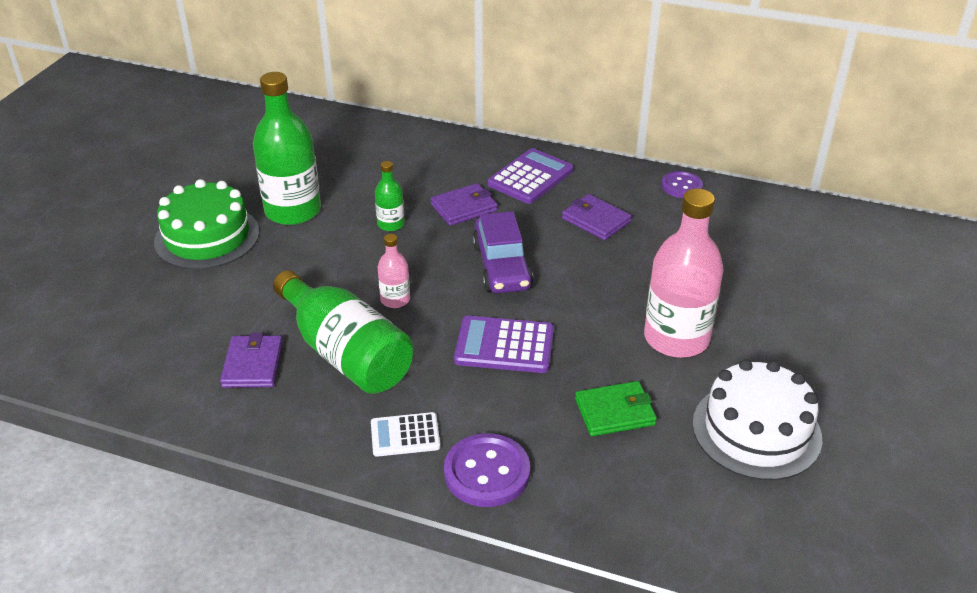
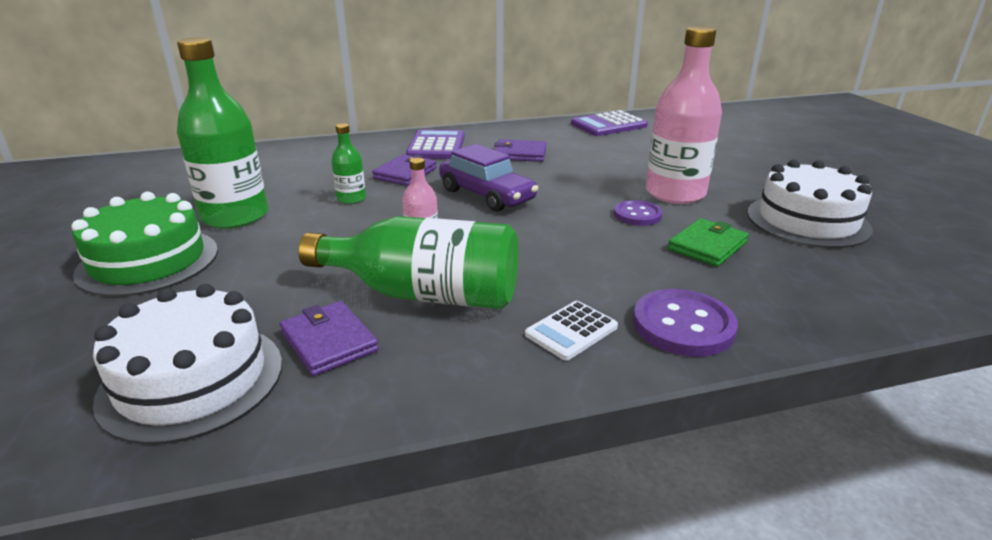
camera: 35 degrees left, 10 degrees down
(162, 356) = (192, 380): none -> white cake
(504, 345) = (562, 238): purple calculator -> purple calculator (608, 125)
(681, 186) = (551, 126): purple button -> purple button (637, 215)

